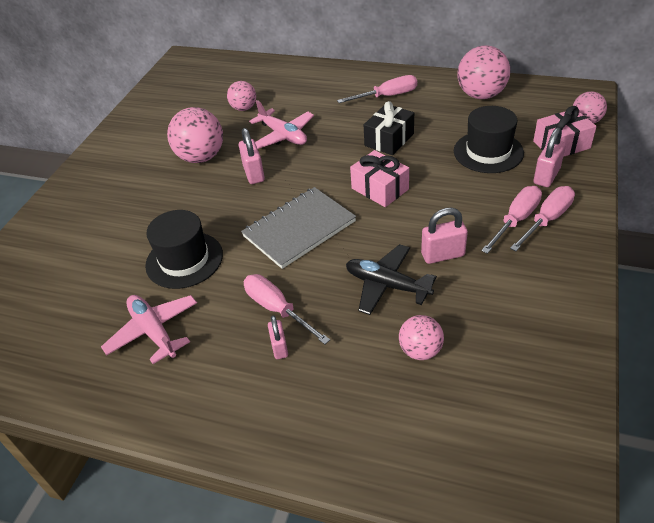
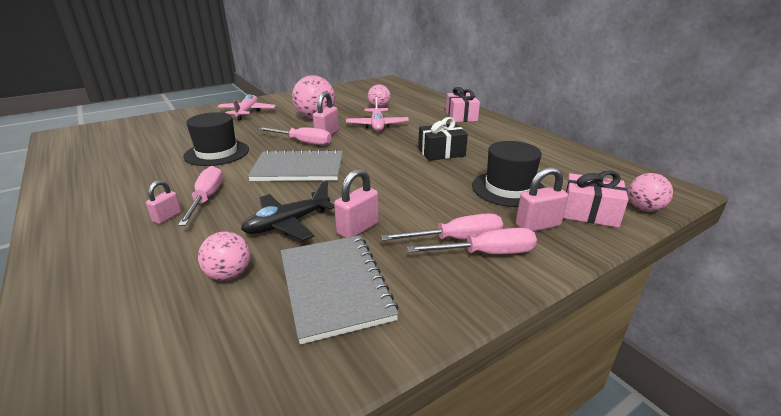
camera: 35 degrees right, 15 degrees down
(154, 332) = (138, 174): pink plane -> pink plane (247, 112)
(380, 189) = (386, 173): pink gift -> pink gift (461, 116)
(387, 96) = (481, 132): pink screwdriver -> pink screwdriver (303, 142)
(387, 285) = (287, 224): black plane -> black plane turned 105 degrees counterclockwise
(442, 255) = (358, 229): pink padlock -> pink padlock turned 75 degrees counterclockwise
(481, 95) = (560, 157): pink ball -> none
(499, 307) = (334, 286): none -> grey notebook

